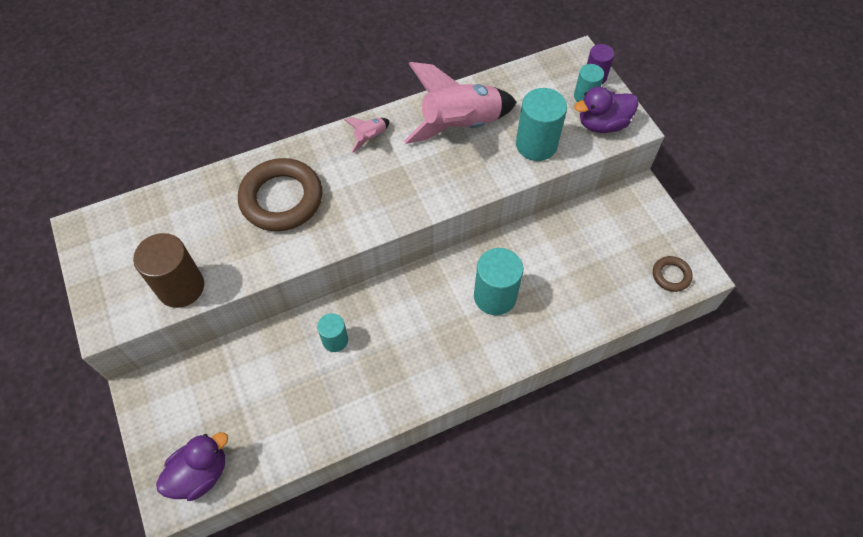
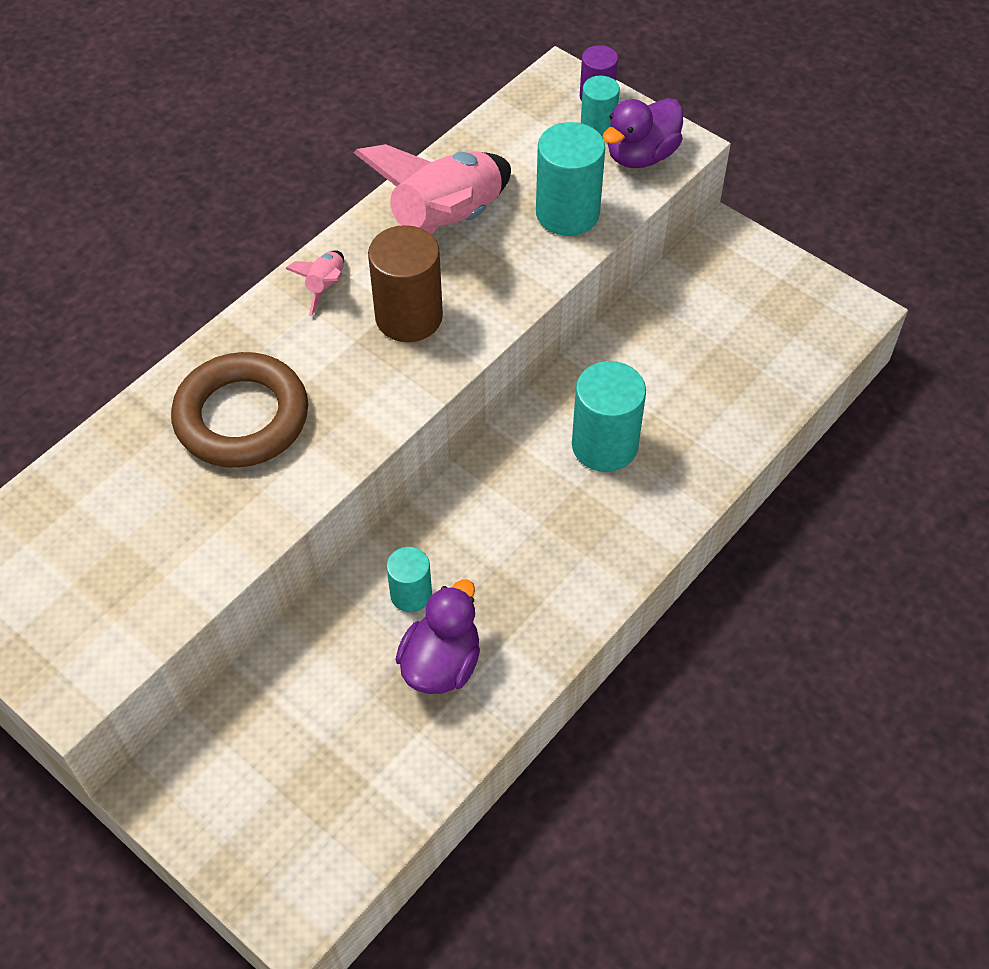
camera: 25 degrees left, 5 degrees down
(181, 287) = (160, 596): brown cylinder -> brown cylinder (409, 317)
(200, 473) = (316, 858): purple duck -> purple duck (441, 663)
(671, 275) = (821, 327): brown ring -> none

